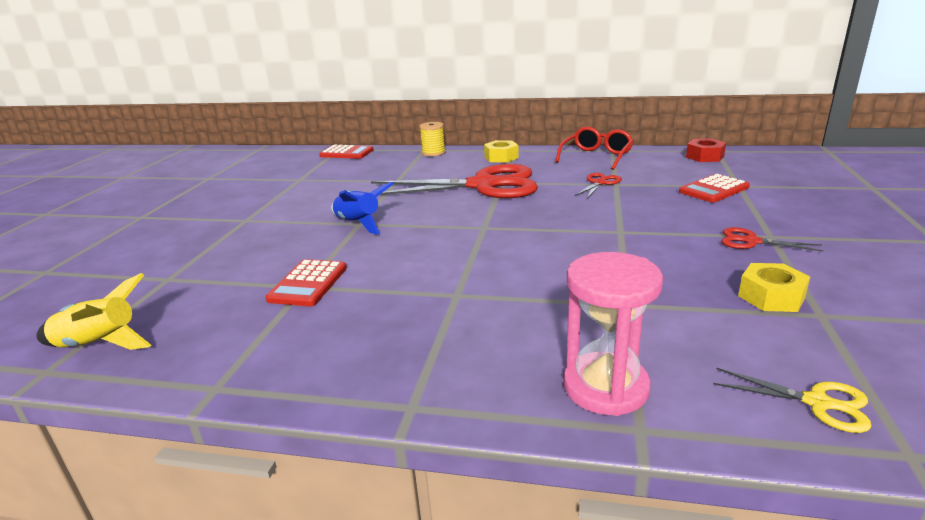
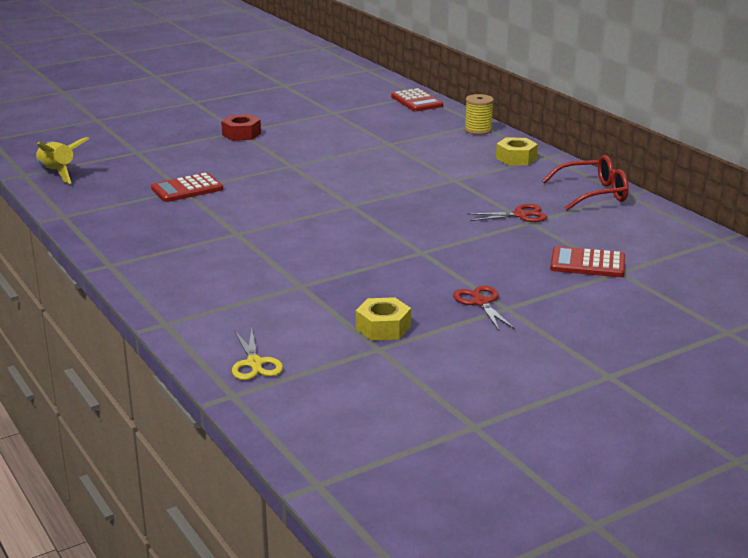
camera: 45 degrees right, 0 degrees up
(358, 224) = (289, 165): blue rocket -> none
(483, 185) = (433, 176): red scissors -> none
(605, 387) = (192, 305): pink hourglass -> none
(704, 156) = (686, 238): red nut -> red nut (241, 134)

